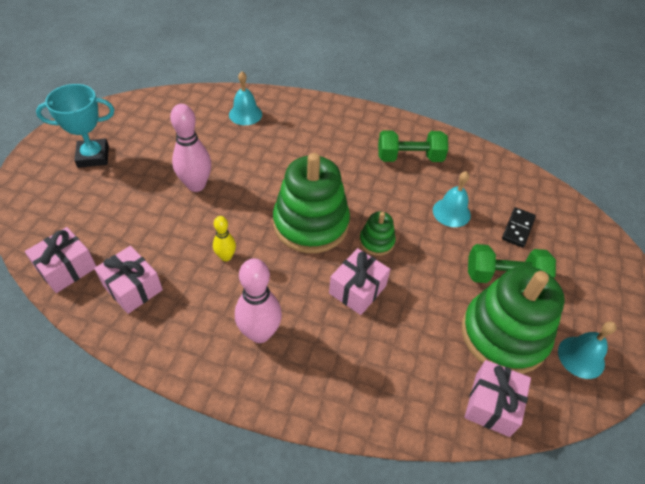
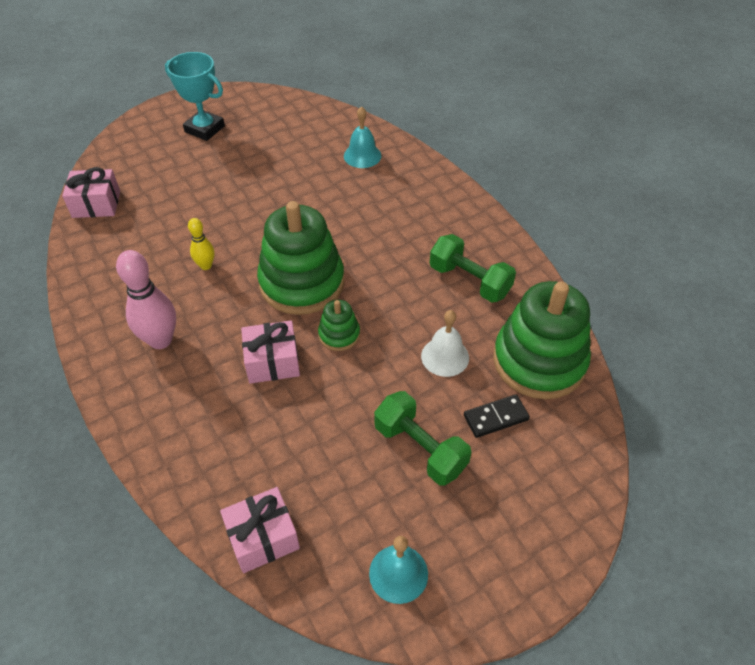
camera: 45 degrees right, 0 degrees up
(133, 288) = (119, 246): pink gift -> none
(196, 185) = (251, 195): pink bowling pin -> none
(451, 212) = (445, 356): turquoise bell -> white bell
(503, 335) = (349, 494): green stacking toy -> green stacking toy (539, 361)

